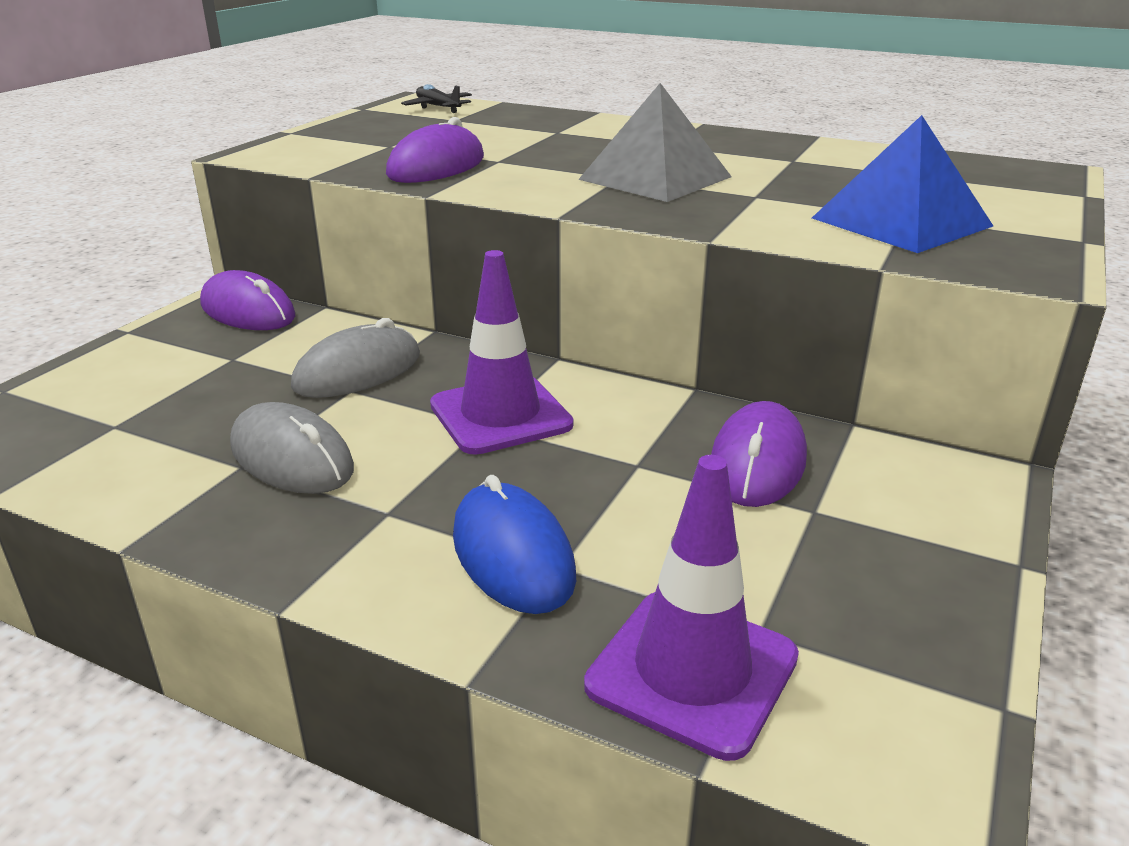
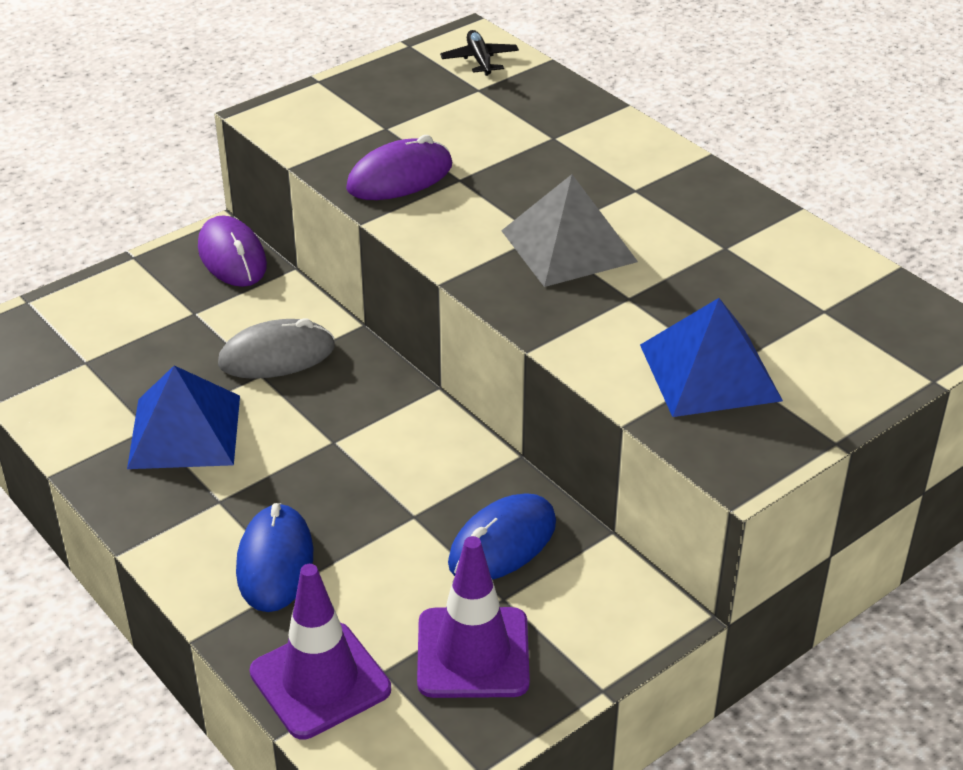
camera: 25 degrees right, 10 degrees up
(292, 457) = (185, 431): grey mouse -> blue pyramid
(500, 415) = (351, 436): purple traffic cone -> purple traffic cone (473, 653)
(757, 462) = (502, 543): purple mouse -> blue mouse

